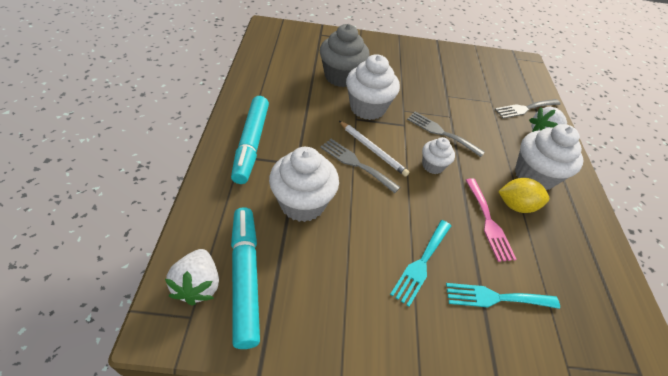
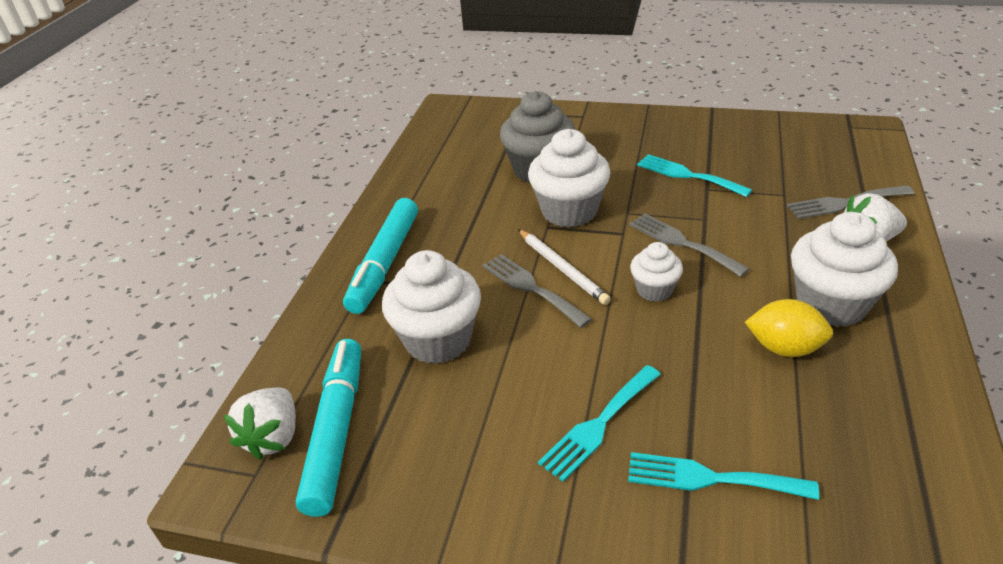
camera: 20 degrees right, 10 degrees down
(433, 85) = (687, 175): none -> turquoise fork
(488, 222) = (728, 371): pink fork -> none

